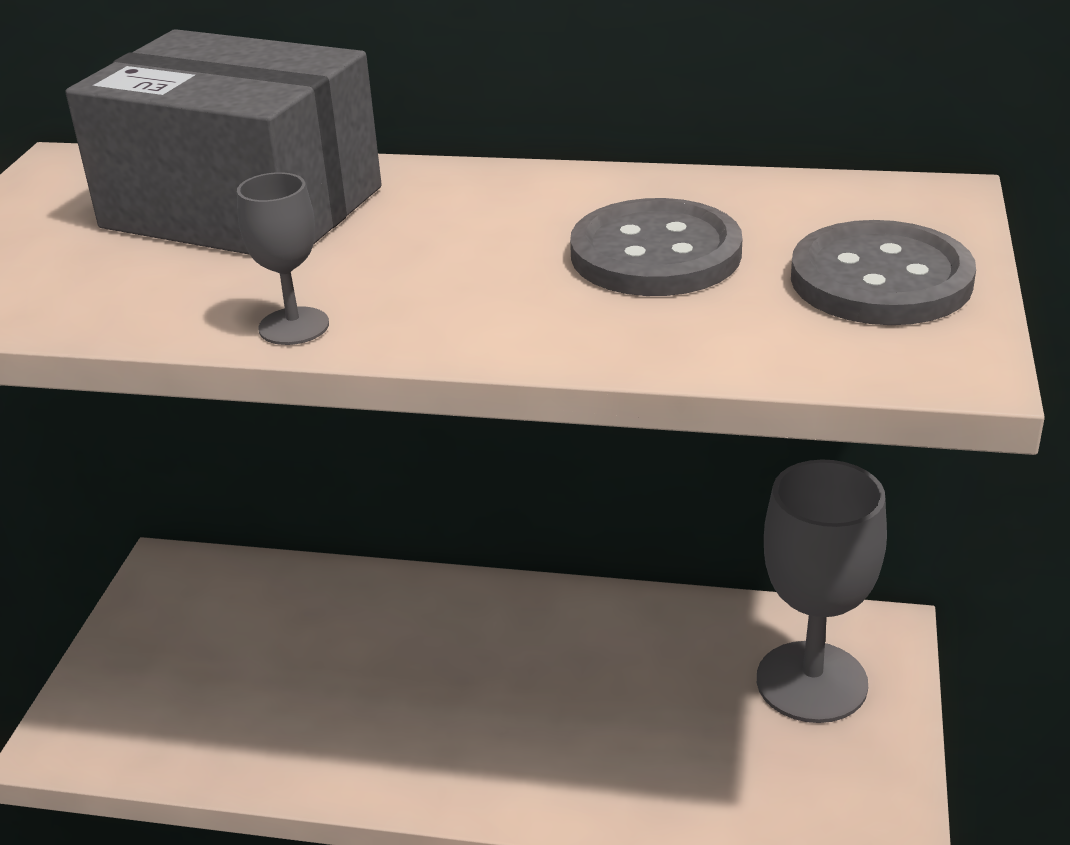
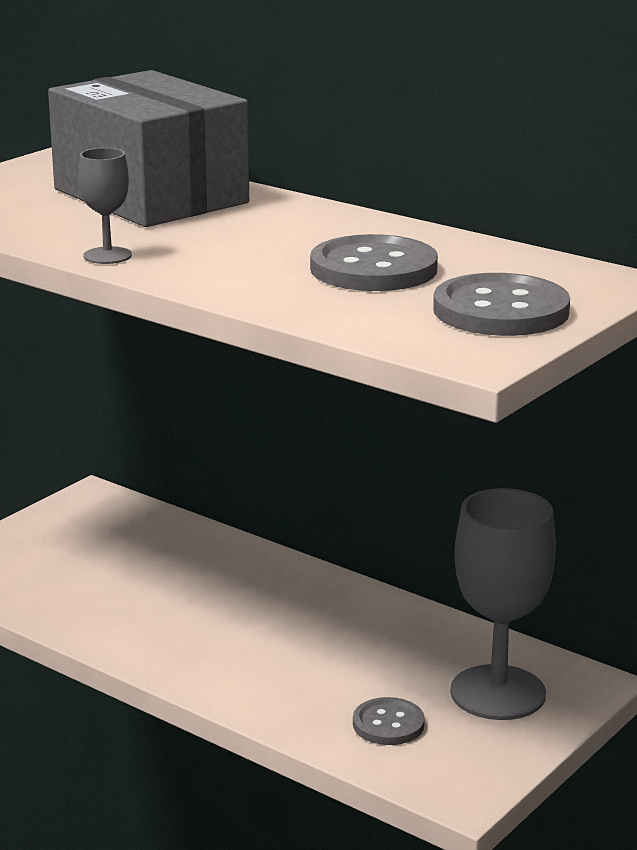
camera: 25 degrees right, 10 degrees down
(739, 773) = (388, 724): none -> grey button

